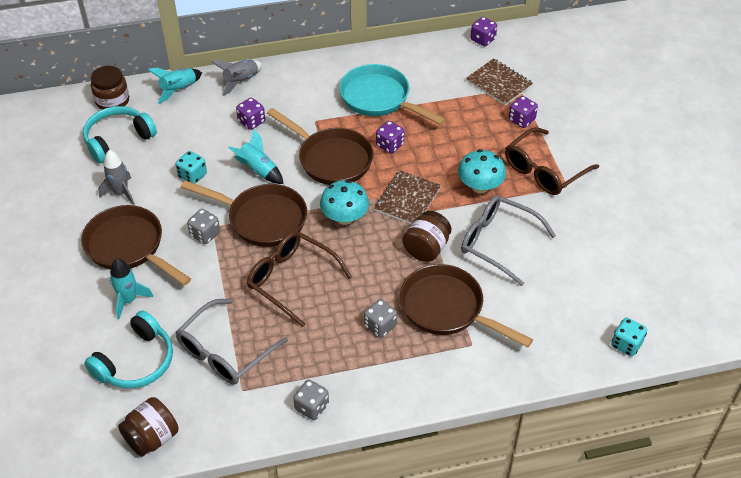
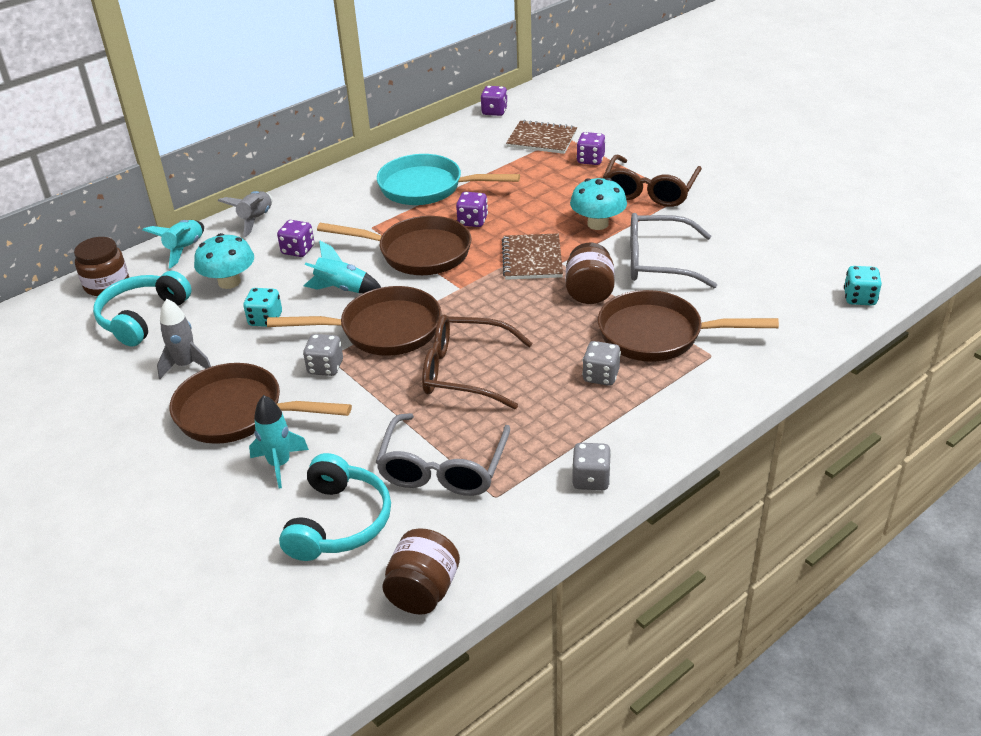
camera: 25 degrees left, 10 degrees down
(344, 217) = (477, 297): turquoise mushroom -> turquoise mushroom (229, 282)

